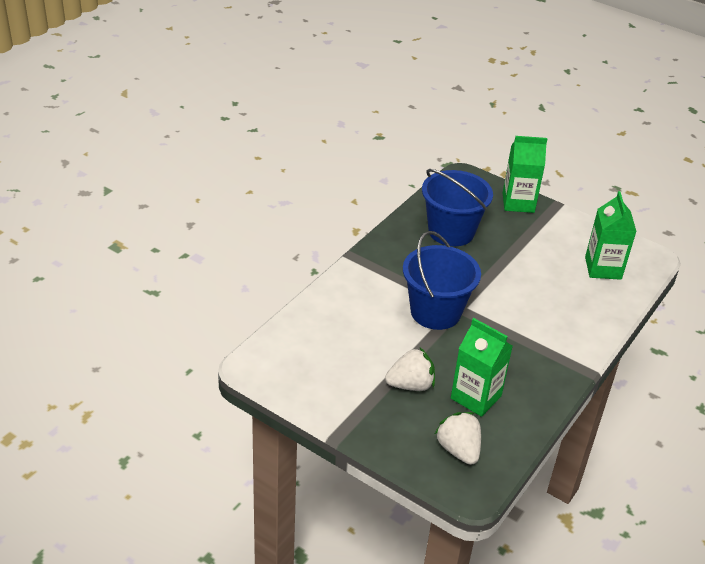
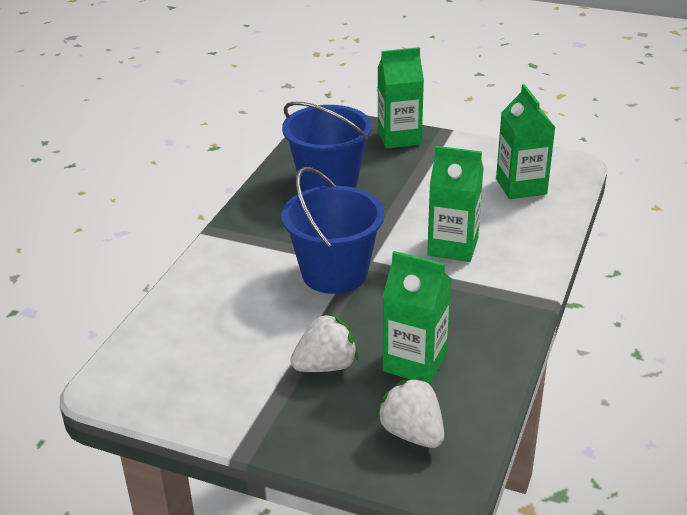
camera: 10 degrees left, 5 degrees down
(532, 309) = (453, 246): none -> green carton

